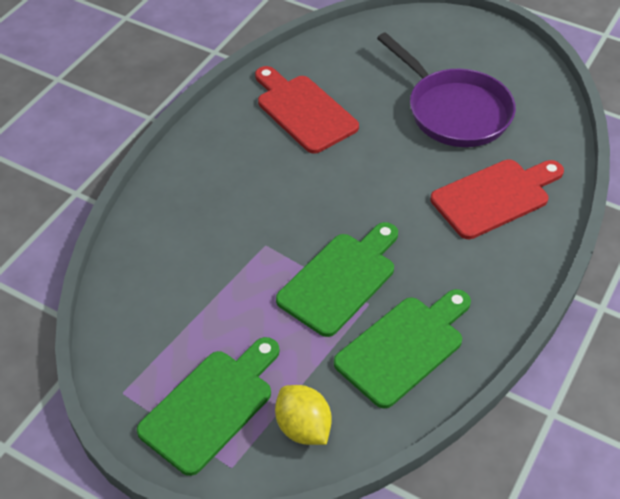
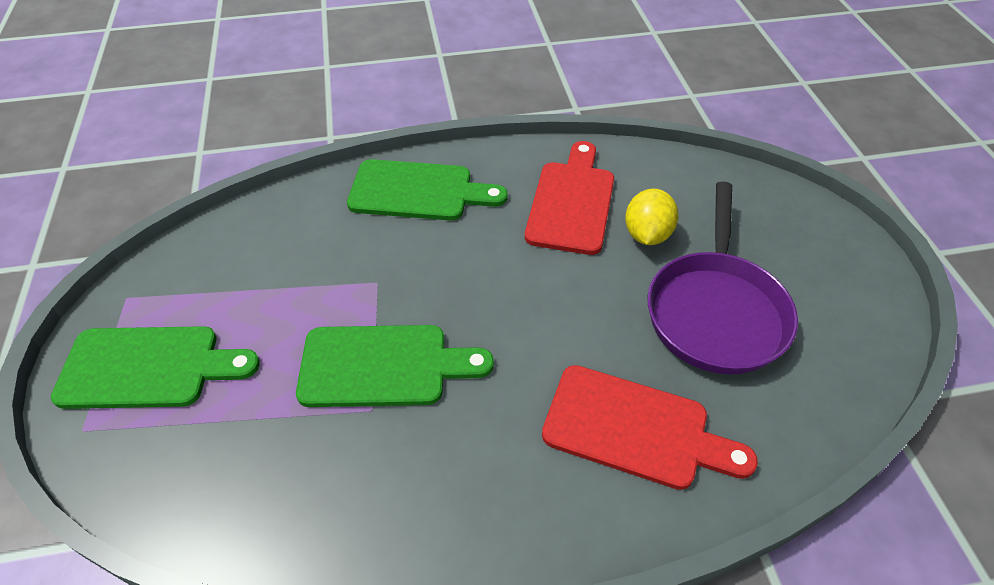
camera: 50 degrees right, 0 degrees up
(303, 427) = (165, 458): yellow lemon -> yellow lemon (647, 235)
(403, 347) = (335, 480): green cutting board -> green cutting board (418, 191)

